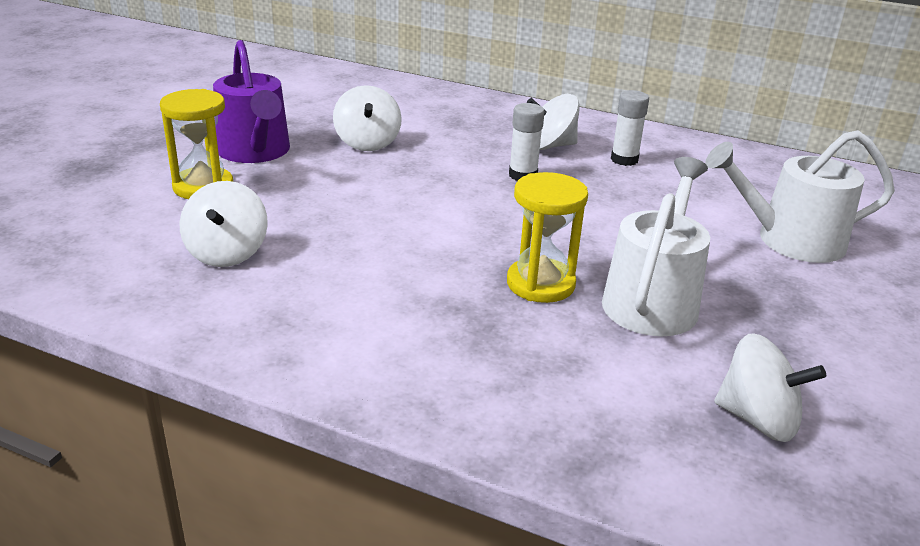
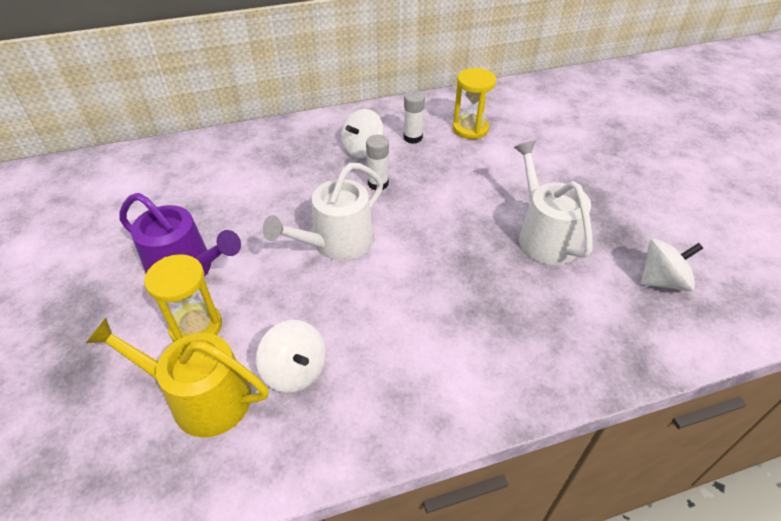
camera: 40 degrees left, 15 degrees up
(136, 228) = (201, 398): none -> yellow watering can
(367, 143) = (252, 213): white spinning top -> none
(540, 284) = (487, 262): yellow hourglass -> yellow hourglass (470, 129)
(790, 240) = (549, 152): white watering can -> white watering can (336, 243)

